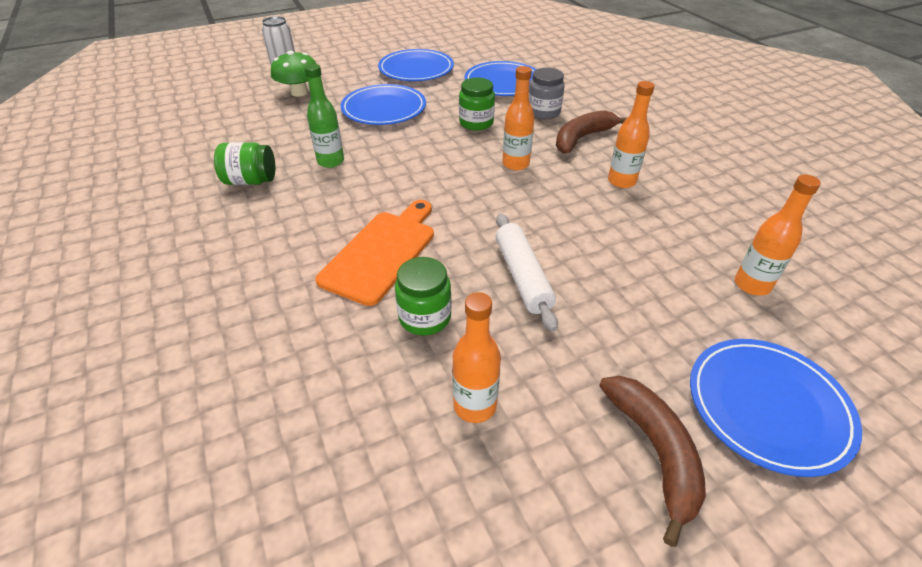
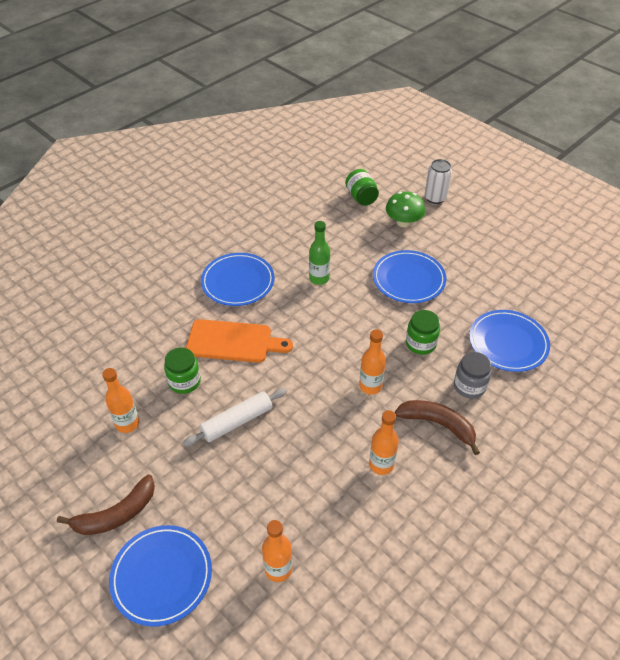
camera: 70 degrees right, 5 degrees up
(251, 181) = (278, 250): green jar -> green jar (361, 197)
(416, 69) = (491, 275): blue plate -> blue plate (238, 282)

